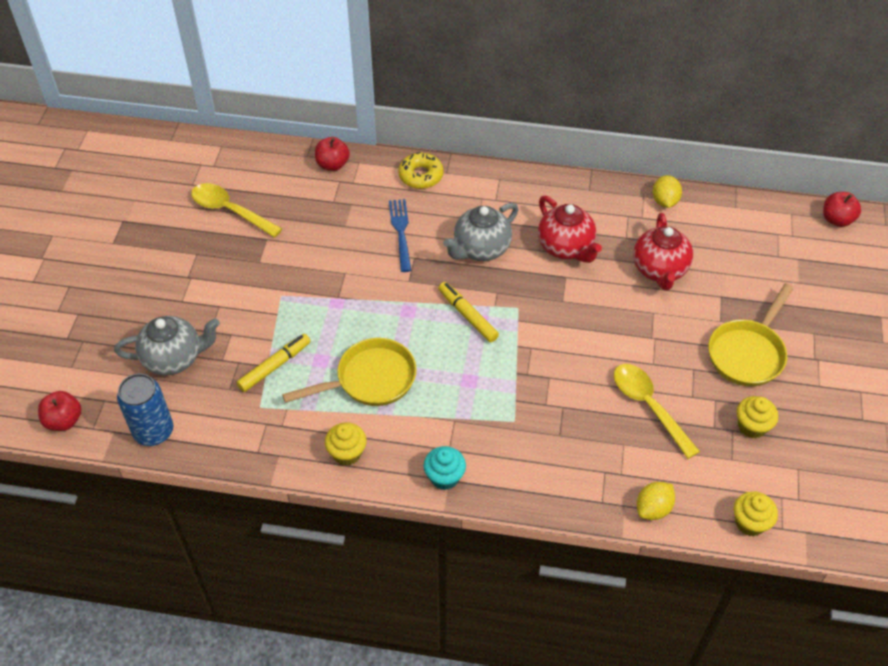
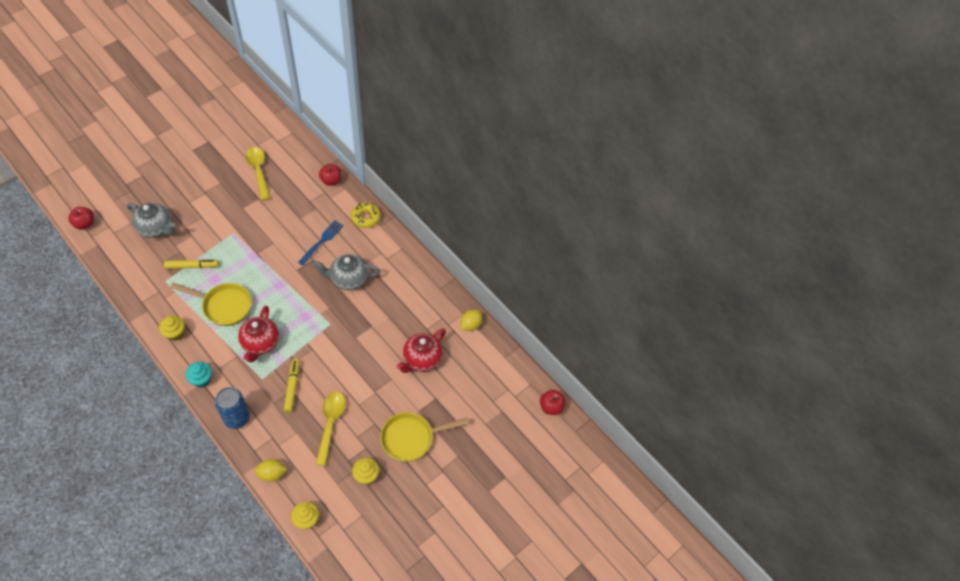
camera: 35 degrees right, 5 degrees up
(153, 431) = (112, 257): blue can -> blue can (237, 418)
(467, 316) = (302, 309): yellow marker -> yellow marker (292, 387)
(566, 247) = (390, 311): red teapot -> red teapot (260, 344)

